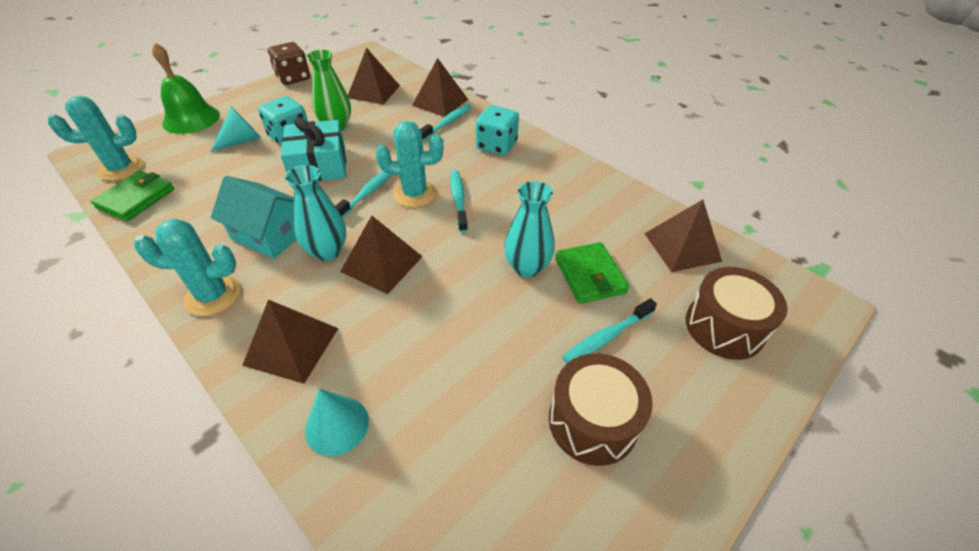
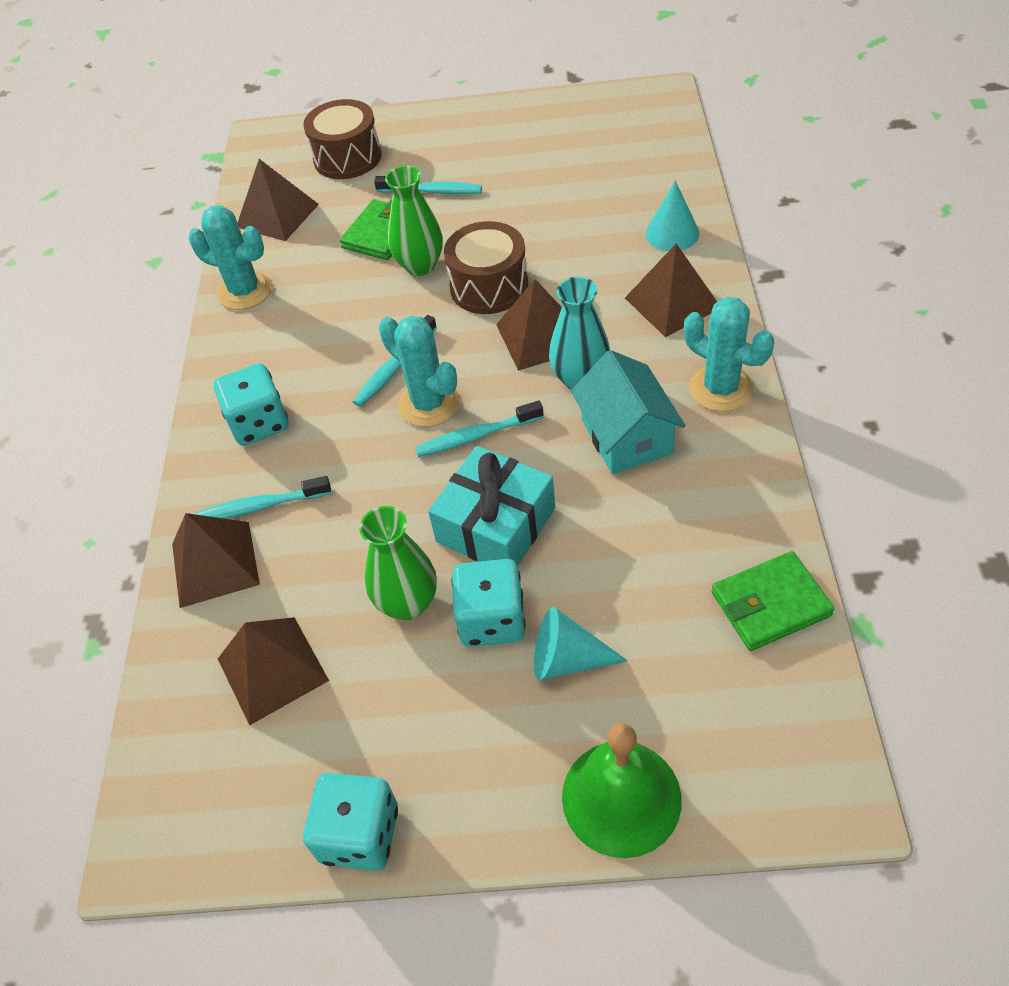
camera: 130 degrees left, 5 degrees up
(121, 169) = (781, 701): turquoise cactus -> turquoise cactus (245, 291)
(293, 78) = (359, 834): brown dice -> turquoise dice
(527, 267) = (420, 266): turquoise vase -> green vase
(592, 421) = (506, 158): brown drum -> brown drum (489, 286)

